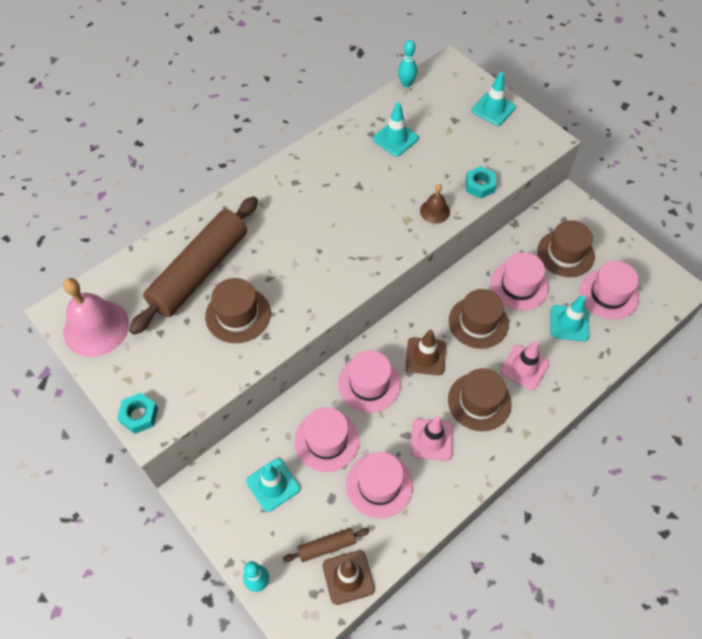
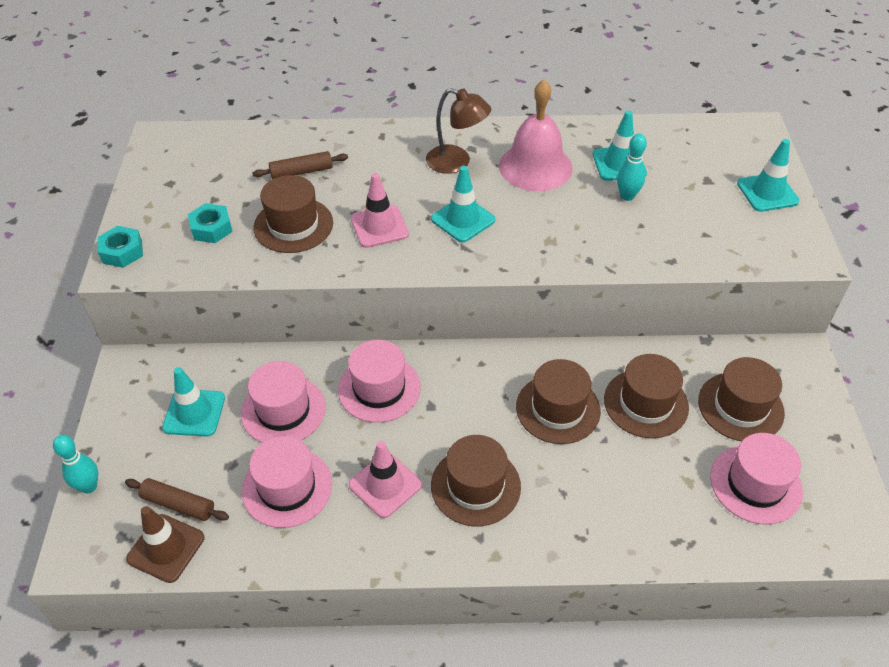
camera: 40 degrees right, 10 degrees down
(96, 328) = (170, 165): pink bell -> pink bell (535, 166)
(200, 271) = (301, 172): brown rolling pin -> brown rolling pin, size x0.43
(296, 199) = (456, 162): none -> brown lamp
(406, 84) = (686, 122): turquoise bowling pin -> turquoise bowling pin (627, 196)
(425, 356) = (464, 403): brown traffic cone -> none
(435, 211) = (590, 250): brown bell -> none
(479, 185) = (669, 254): turquoise nut -> turquoise nut (211, 228)
(519, 285) = (646, 403): pink hat -> brown hat
(524, 367) = (565, 489): pink traffic cone -> pink traffic cone (379, 226)
(569, 323) = (669, 481): turquoise traffic cone -> turquoise traffic cone (463, 219)

